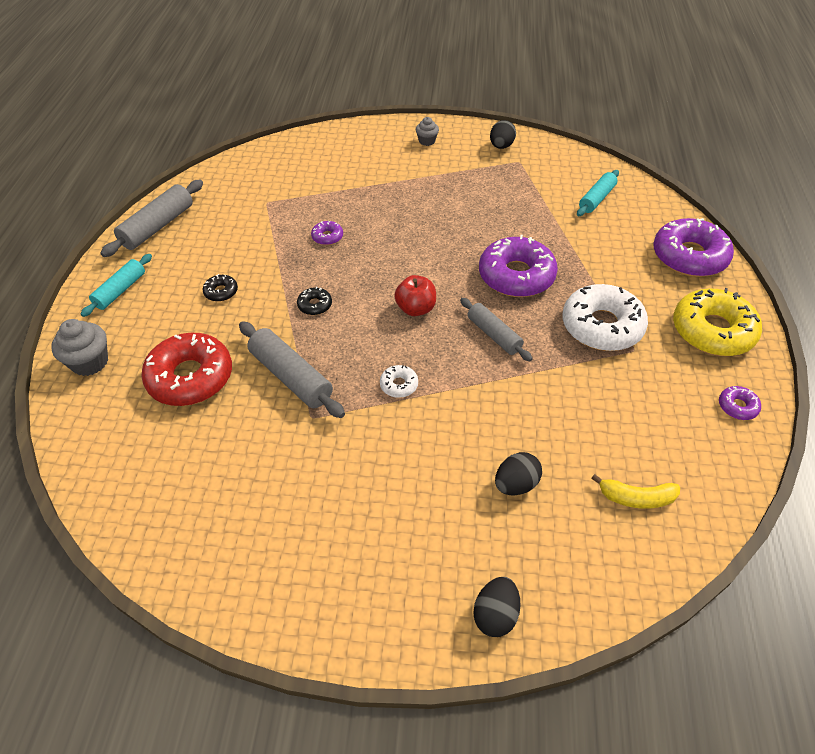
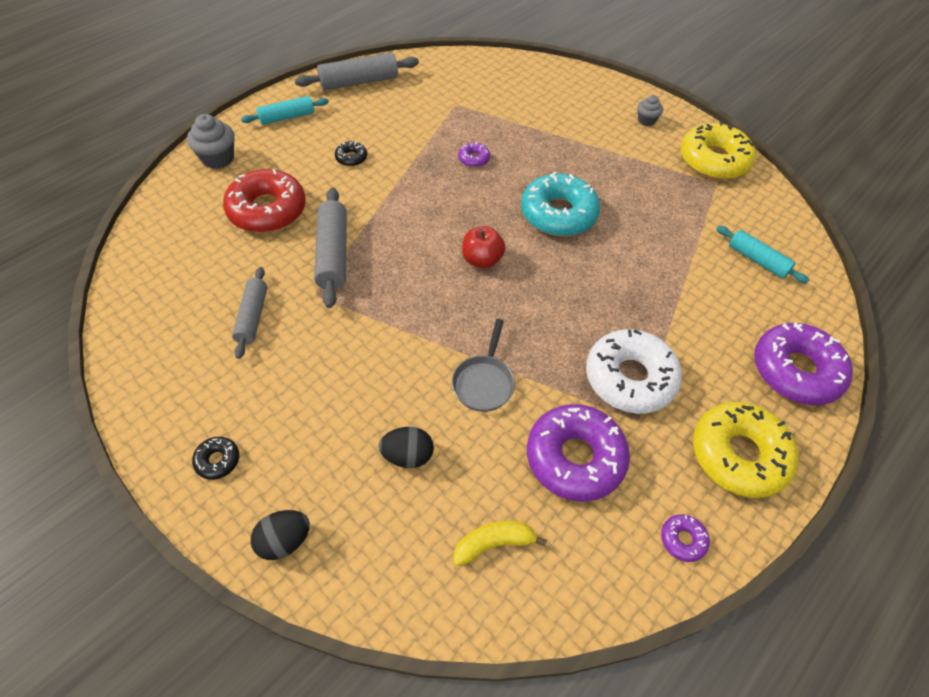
camera: 35 degrees right, 5 degrees up
(315, 305) = (407, 209): black donut -> black donut (217, 460)
(399, 385) = (403, 313): white donut -> none
(435, 242) = (558, 214): none -> turquoise donut
(494, 335) = (523, 322): grey rolling pin -> grey rolling pin (252, 317)
(501, 146) = (713, 160): black egg -> yellow donut
(512, 395) = (484, 382): none -> grey pan
(516, 276) = (599, 285): purple donut -> purple donut (575, 458)
(596, 199) = (757, 260): turquoise rolling pin -> turquoise rolling pin turned 60 degrees clockwise
(636, 498) = (494, 543): yellow banana -> yellow banana turned 120 degrees clockwise

